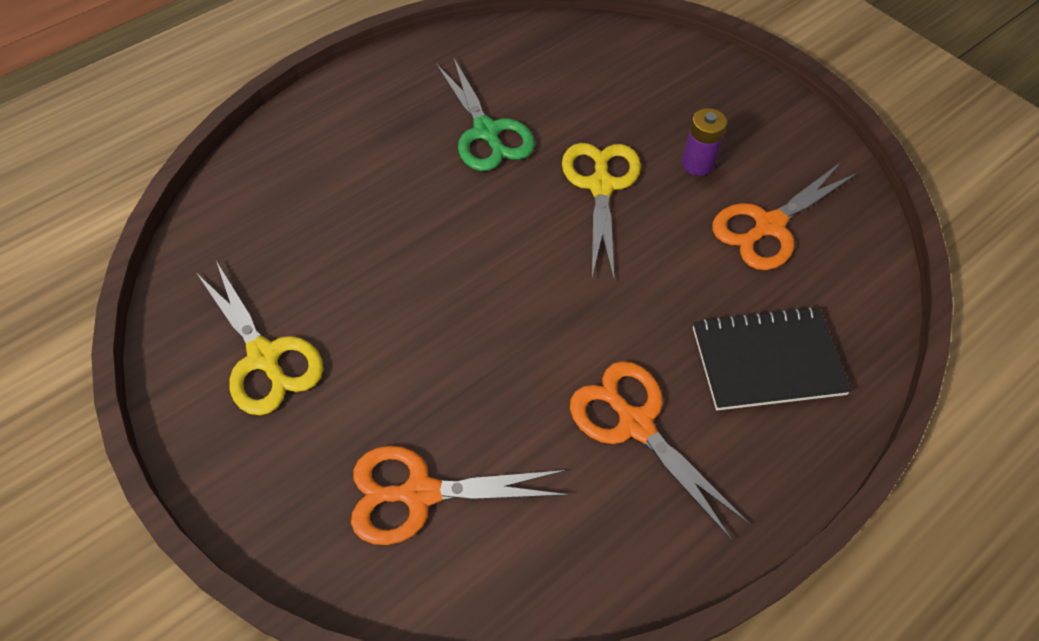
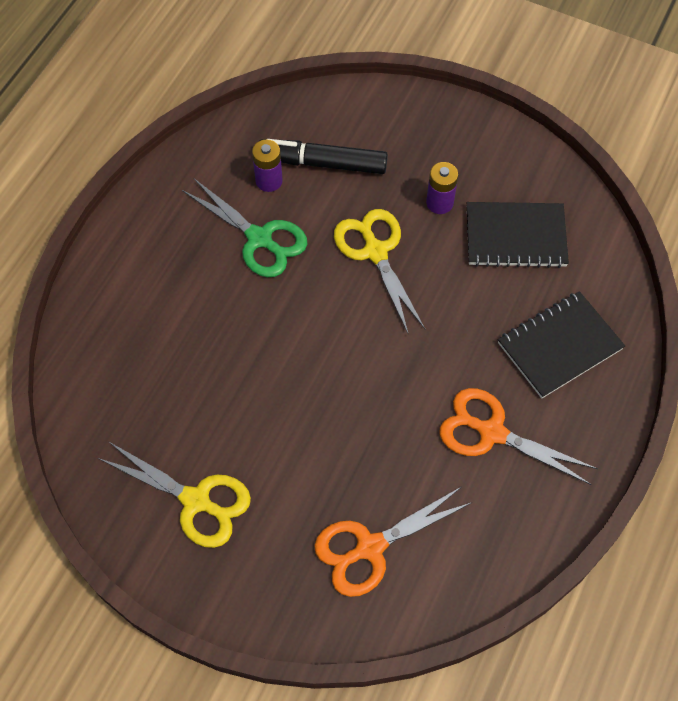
camera: 25 degrees left, 5 degrees up
(527, 85) = (269, 181): none -> purple battery
(591, 87) = (323, 163): none -> black marker
(768, 226) = (515, 237): orange scissors -> black notebook

